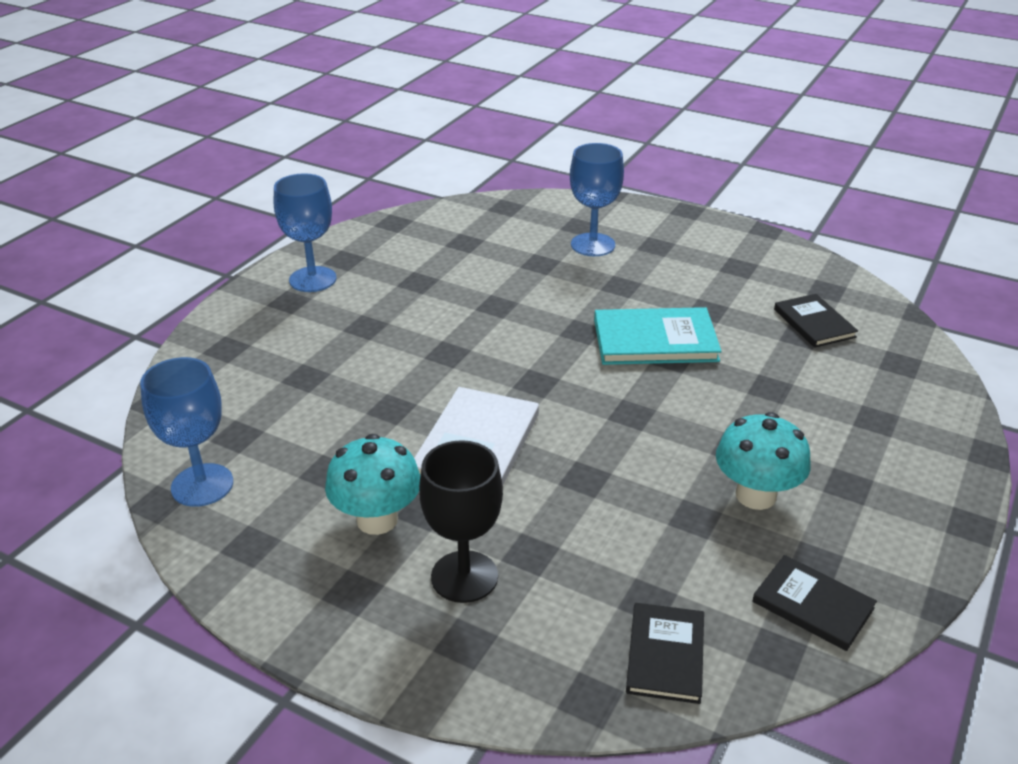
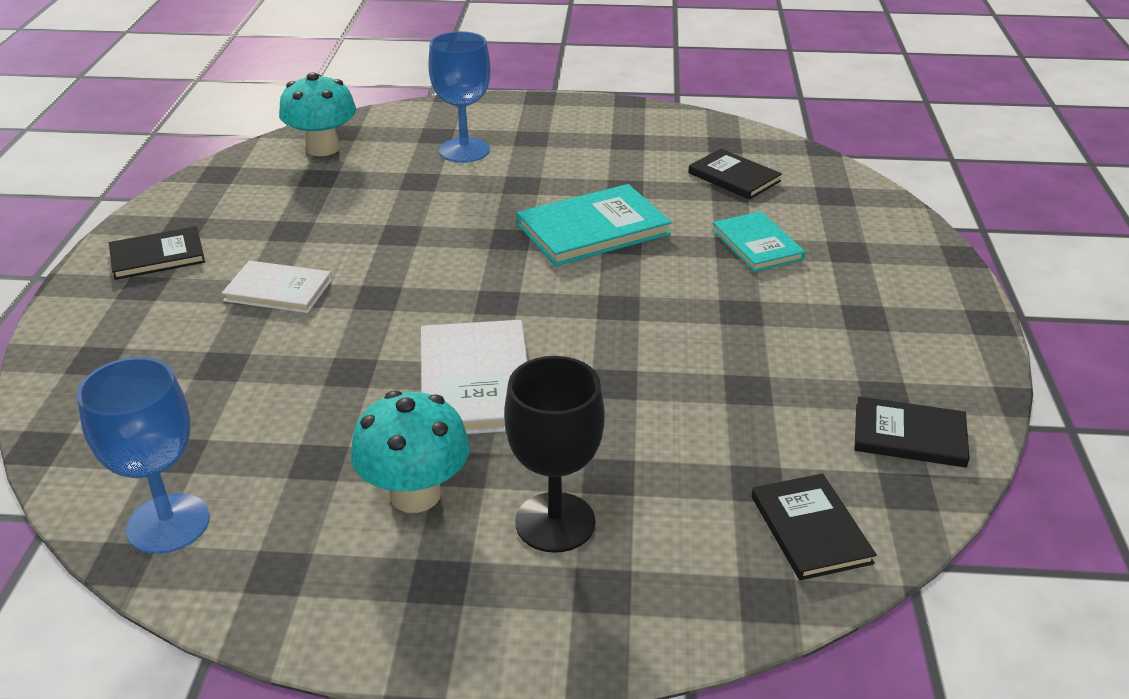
camera: 25 degrees left, 0 degrees up
(312, 279) = (157, 256): blue goblet -> black book
(379, 328) = (278, 290): none -> white book
(755, 495) = (790, 350): turquoise mushroom -> turquoise mushroom (323, 148)
(792, 391) = (757, 244): none -> turquoise book

